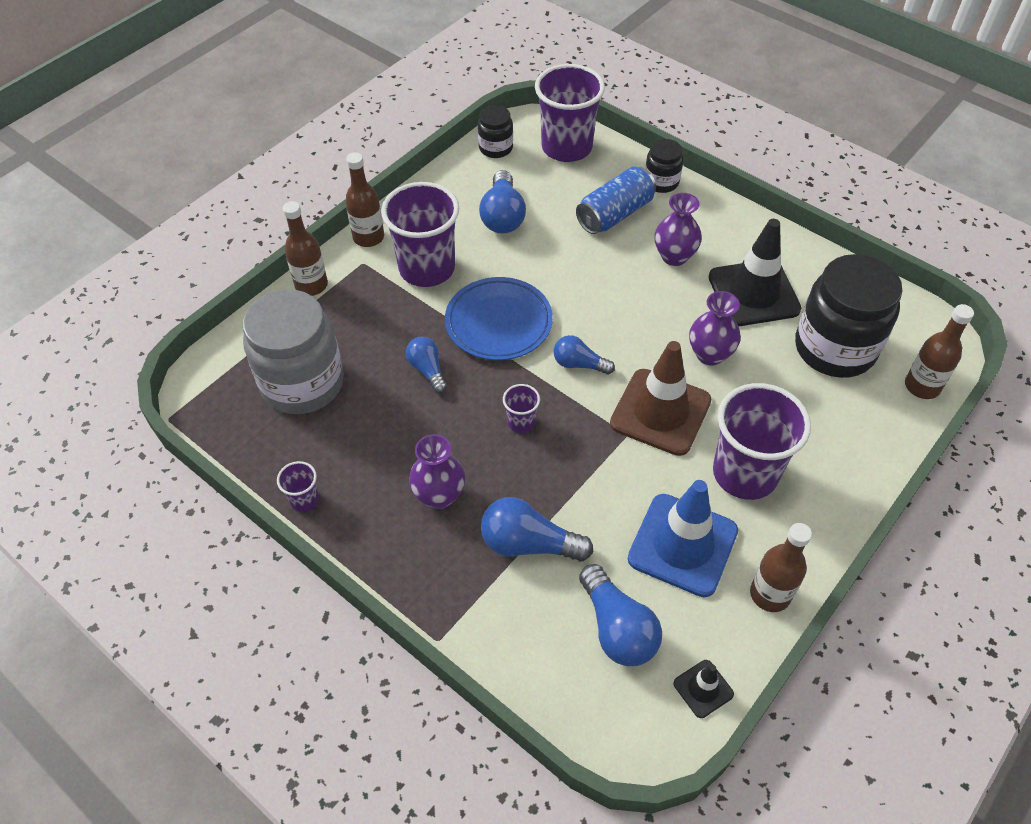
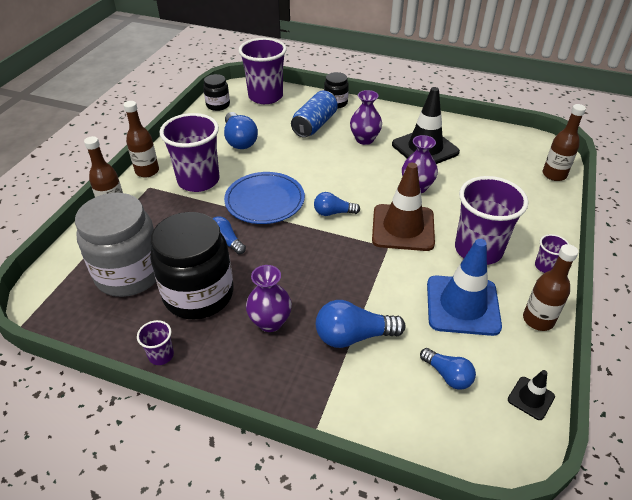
camera: 20 degrees left, 10 degrees down
(521, 422) = (309, 258): purple cup -> purple cup (545, 266)
(617, 628) = (448, 375): blue light bulb -> blue light bulb, size x0.63
(834, 348) = (491, 166): black jar -> black jar (198, 294)

